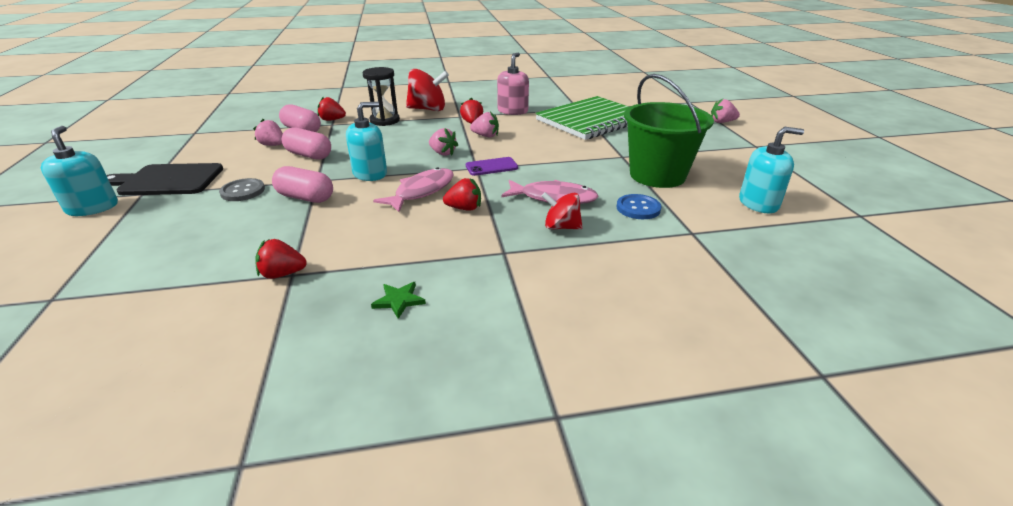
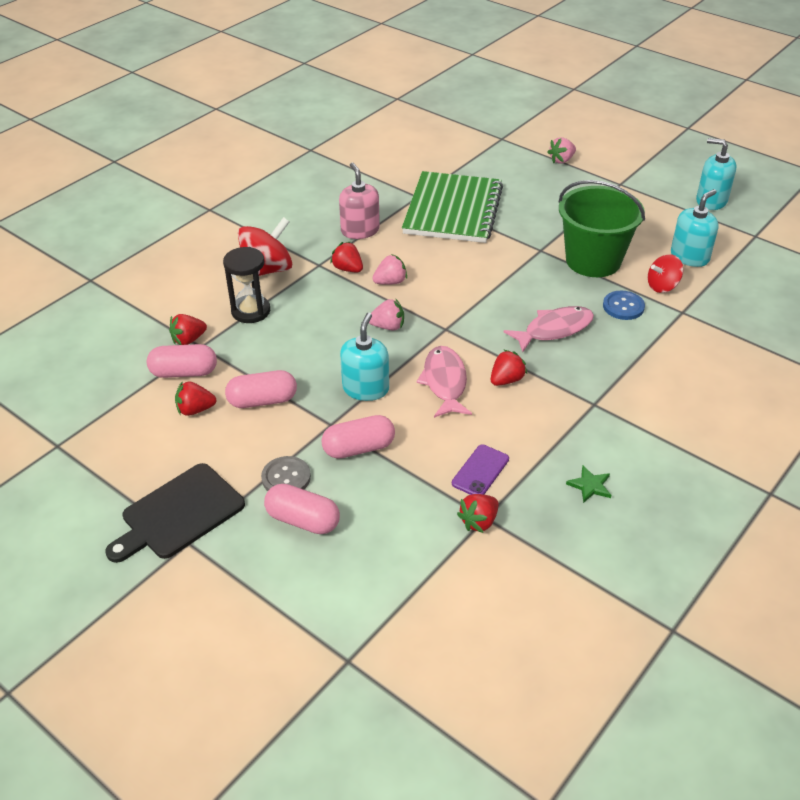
camera: 40 degrees left, 10 degrees up
(92, 208) = (174, 586): turquoise soap dispenser -> turquoise soap dispenser (711, 201)
(204, 214) = (303, 520): none -> pink capsule
(273, 145) = (195, 410): pink strawberry -> red strawberry
(491, 167) = (457, 321): purple phone -> purple phone (480, 471)
(561, 227) = (598, 357): red spinning top -> red spinning top (662, 286)

